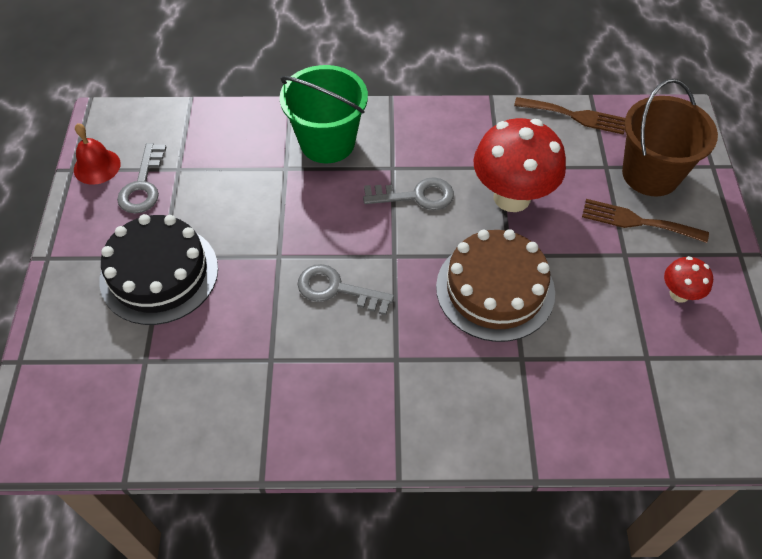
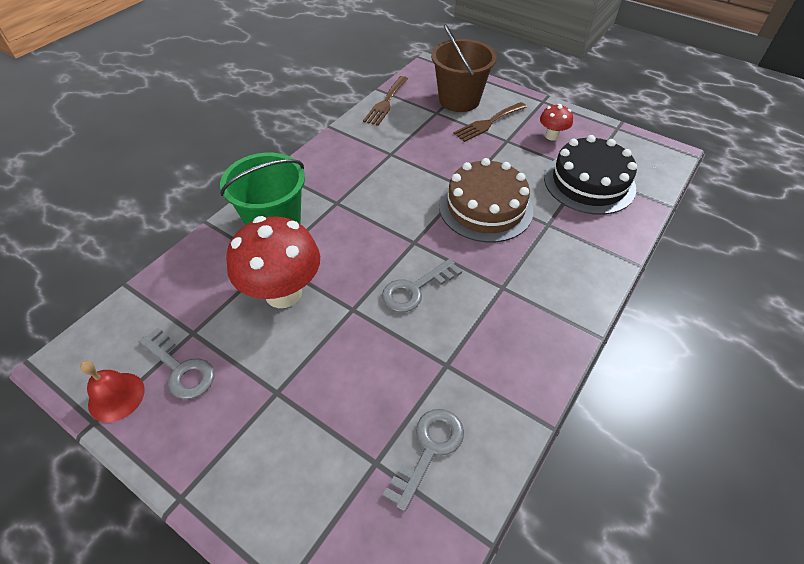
camera: 55 degrees left, 5 degrees down
(159, 274) = (292, 404): black cake -> black cake (589, 182)
(416, 196) = (374, 204): grey key -> grey key (429, 449)
(512, 197) = (420, 161): red mushroom -> red mushroom (283, 293)
(575, 116) = (386, 103): brown fork -> brown fork turned 150 degrees clockwise

